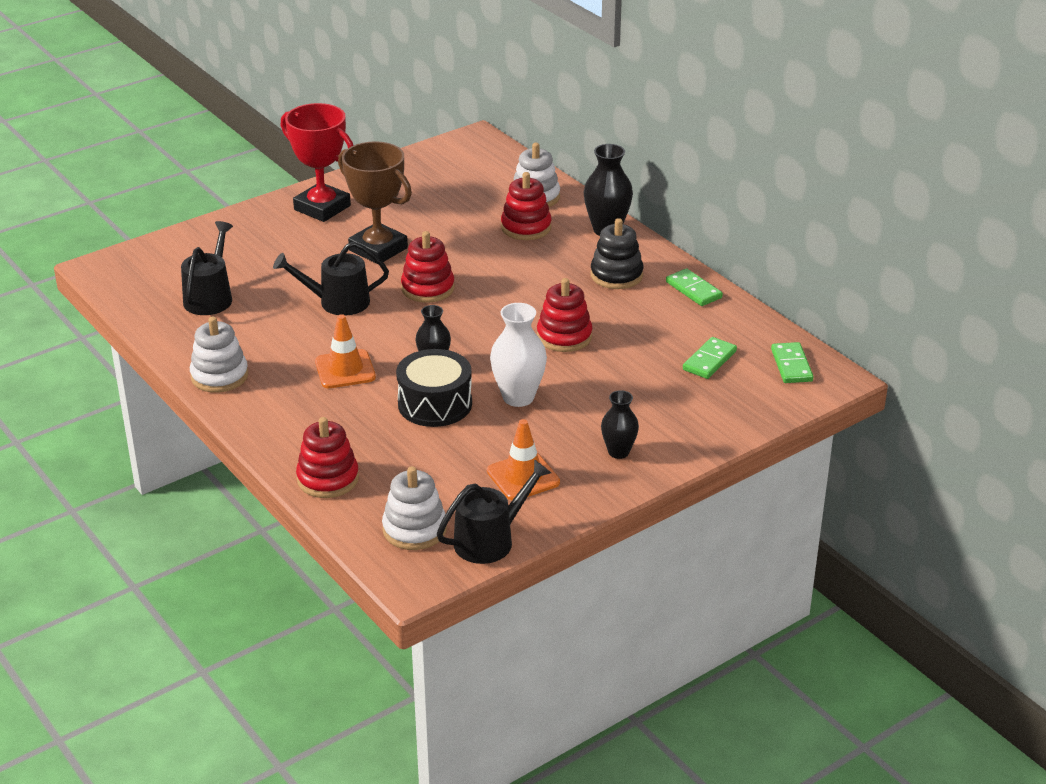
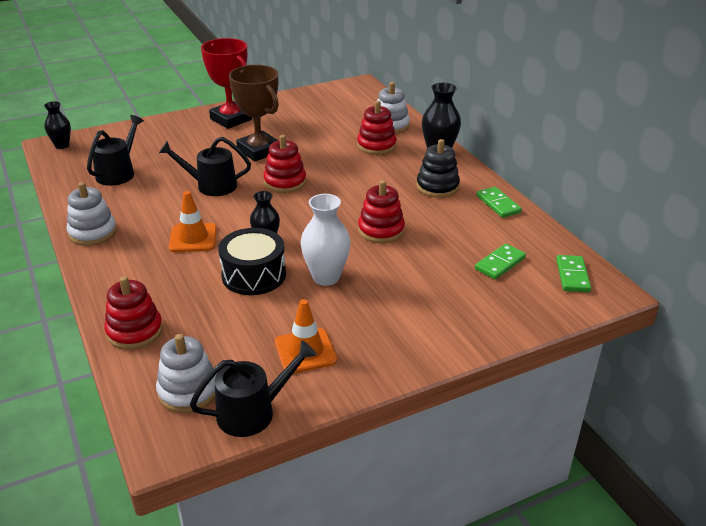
camera: 10 degrees right, 0 degrees up
(618, 452) = (399, 338): black vase -> black vase (62, 145)

